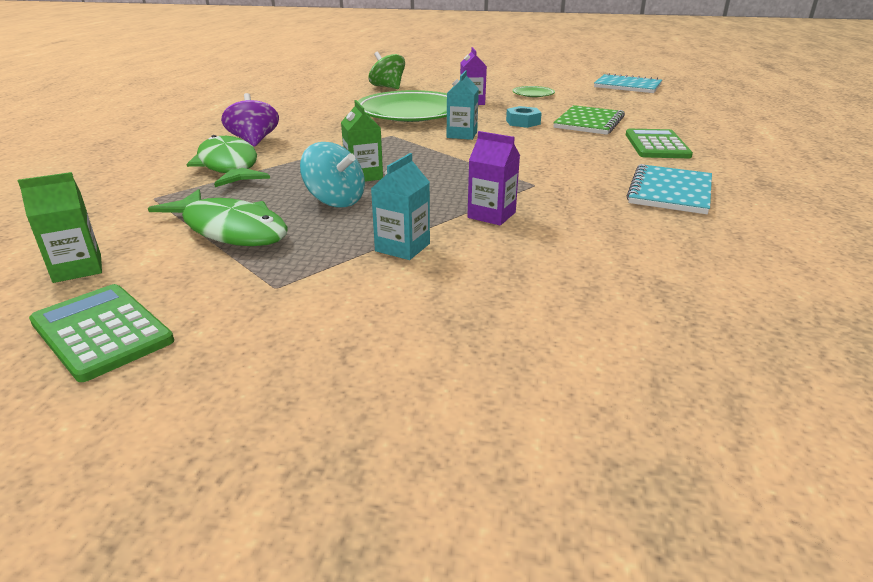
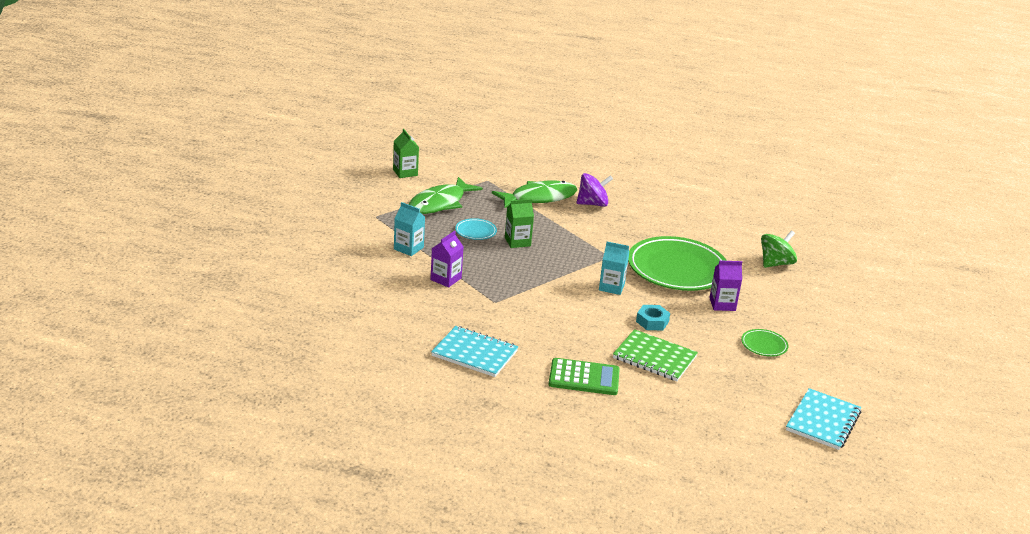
camera: 90 degrees right, 0 degrees up
(101, 332) = (350, 184): green calculator -> none
(335, 201) = (475, 231): turquoise spinning top -> turquoise plate

